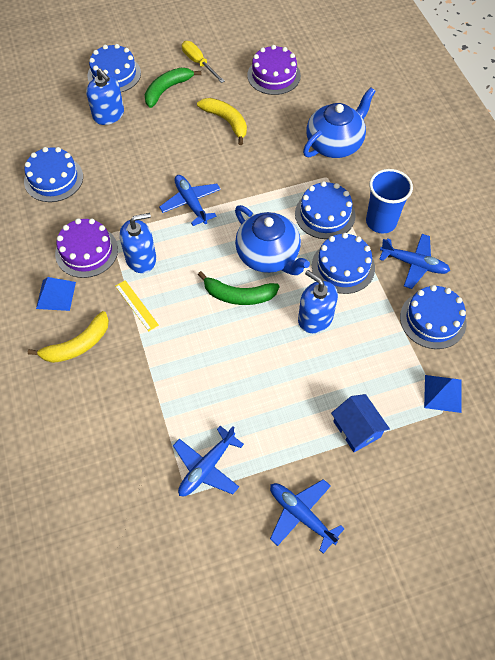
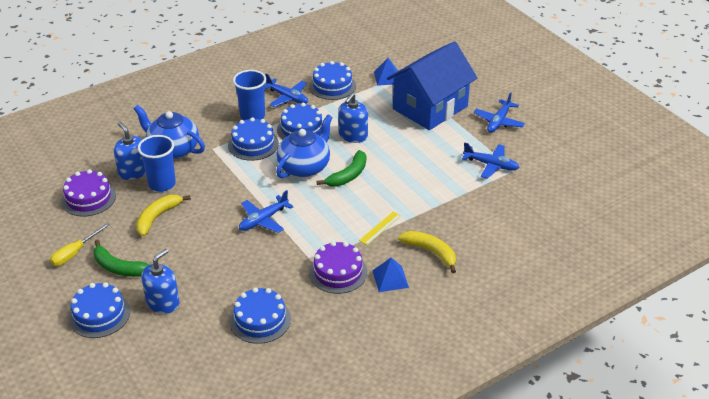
camera: 105 degrees left, 20 degrees down
(141, 258) = (333, 236): blue soap dispenser -> blue soap dispenser (133, 172)
(239, 295) = (348, 175): green banana -> green banana turned 45 degrees clockwise
(277, 129) = (162, 184): none -> blue cup
(357, 429) = (430, 107): blue house -> blue house, size x2.26
(414, 264) = (287, 97): blue plane -> blue plane turned 120 degrees clockwise

